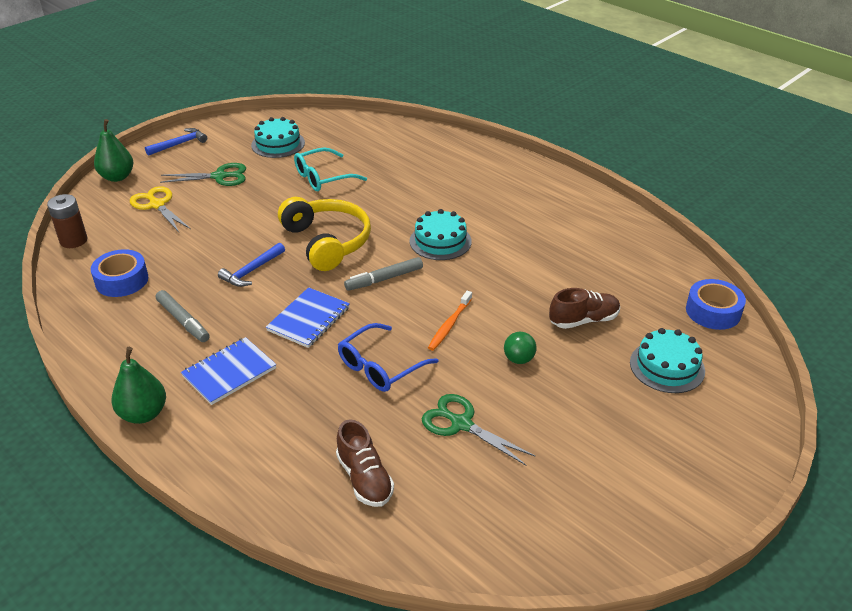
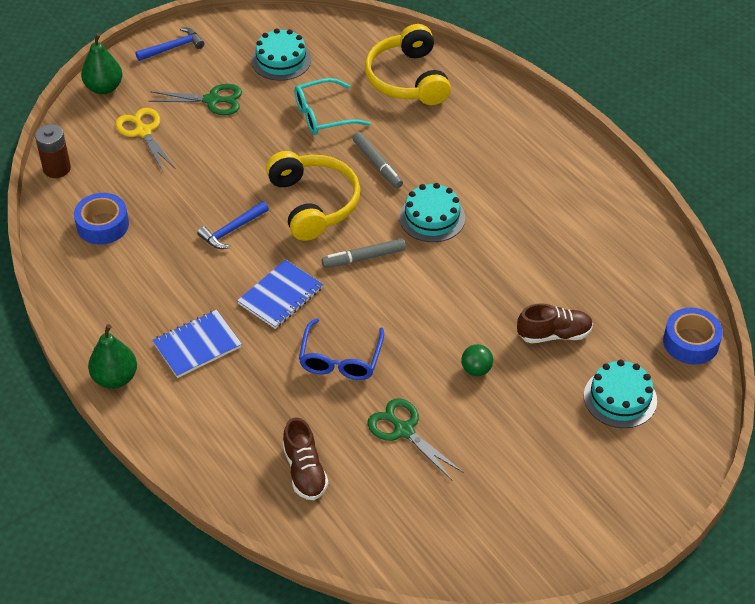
camera: 10 degrees right, 10 degrees up
(183, 321) = (159, 281): grey marker -> grey marker (377, 164)
(380, 367) = (340, 359): blue glasses -> blue glasses turned 45 degrees counterclockwise
(392, 146) = (408, 79): none -> yellow headphones
(449, 325) = (417, 321): orange toothbrush -> none

